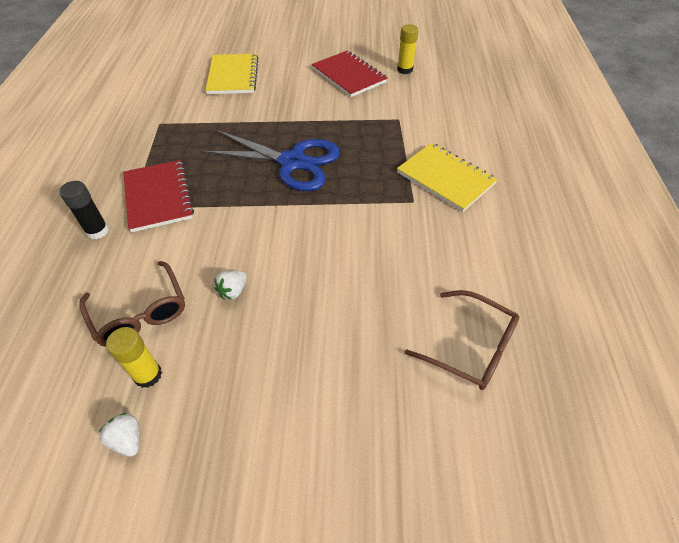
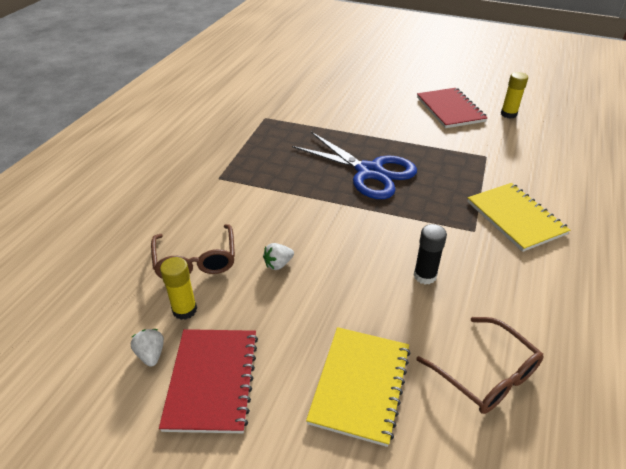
camera: 20 degrees right, 10 degrees down
(97, 231) = (185, 190): black glue stick -> black glue stick (425, 276)
(158, 197) = (243, 174): red notebook -> red notebook (212, 380)
(233, 76) = (341, 91): yellow notebook -> yellow notebook (360, 385)

